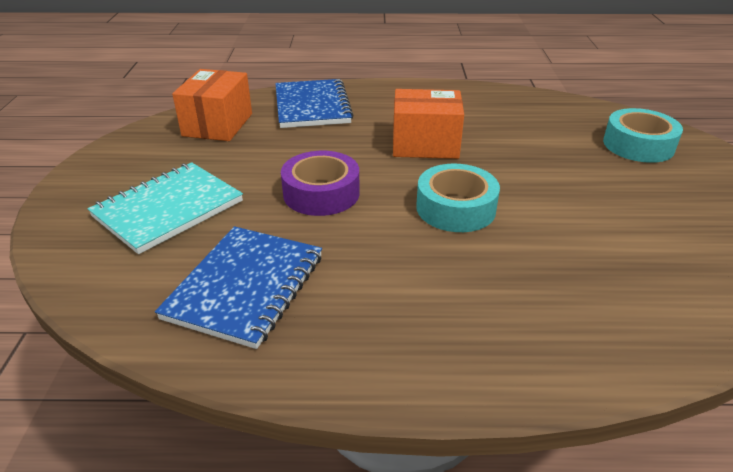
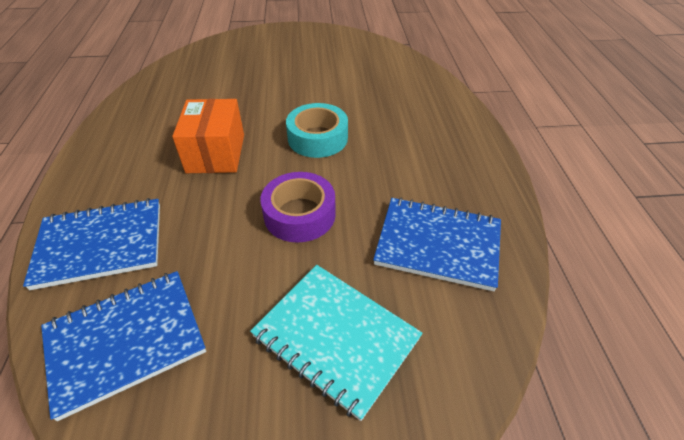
camera: 95 degrees left, 10 degrees up
(218, 125) = (126, 341): orange box -> blue notebook
(638, 145) = (233, 57): turquoise tape -> none

